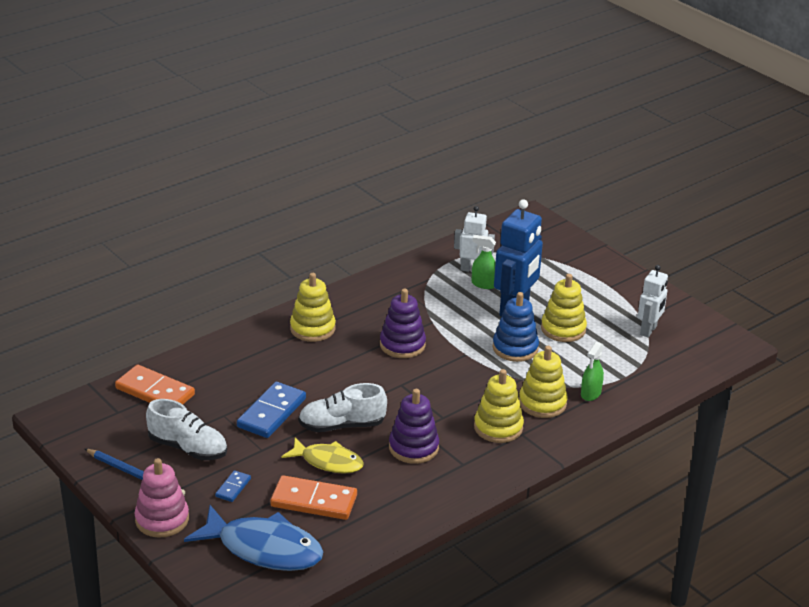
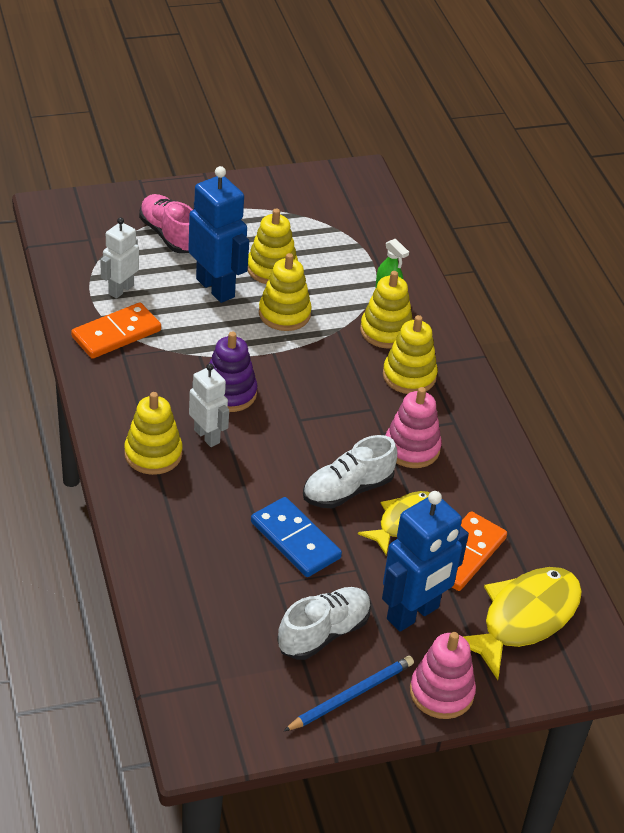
camera: 70 degrees left, 10 degrees up
(155, 392) = (198, 633): orange domino -> orange domino (116, 334)
(233, 488) = (413, 614): blue domino -> blue robot
(264, 549) = (524, 619): blue fish -> yellow fish
(342, 425) = (347, 490): white shoe -> white shoe turned 45 degrees clockwise
(413, 447) = (412, 448): purple stacking toy -> pink stacking toy
(483, 284) = (154, 292): green spray bottle -> none
(515, 348) = (284, 314): blue stacking toy -> yellow stacking toy
(554, 273) = (169, 235): none -> pink shoe
(648, 330) = (308, 215): white robot -> white robot (207, 436)

